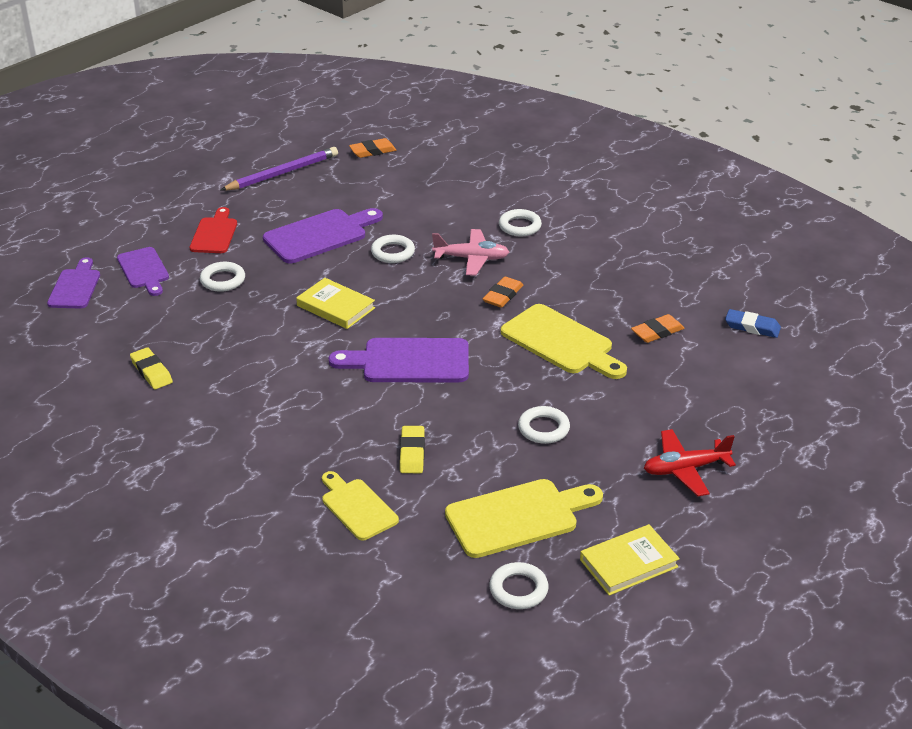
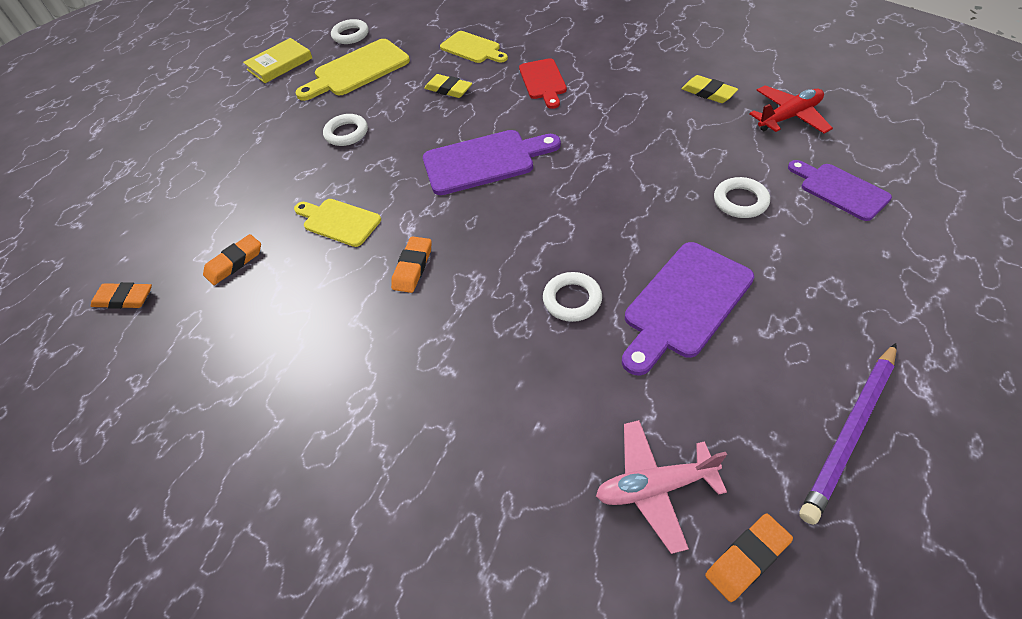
camera: 170 degrees right, 15 degrees up
(75, 287) = (884, 150): purple cutting board -> none
(214, 234) = (819, 267): red cutting board -> red cutting board (543, 81)
(336, 307) = (591, 201): yellow book -> none
(412, 453) = (448, 89): yellow eraser -> yellow eraser turned 45 degrees counterclockwise
(471, 259) = (467, 317): pink plane -> pink plane (655, 487)
(520, 226) = (417, 405): white ring -> none
(561, 342) = (339, 221): yellow cutting board -> yellow cutting board, size x0.65
(685, 469) = (230, 131): red plane -> red plane (789, 117)
(752, 327) = (124, 299): blue eraser -> orange eraser

